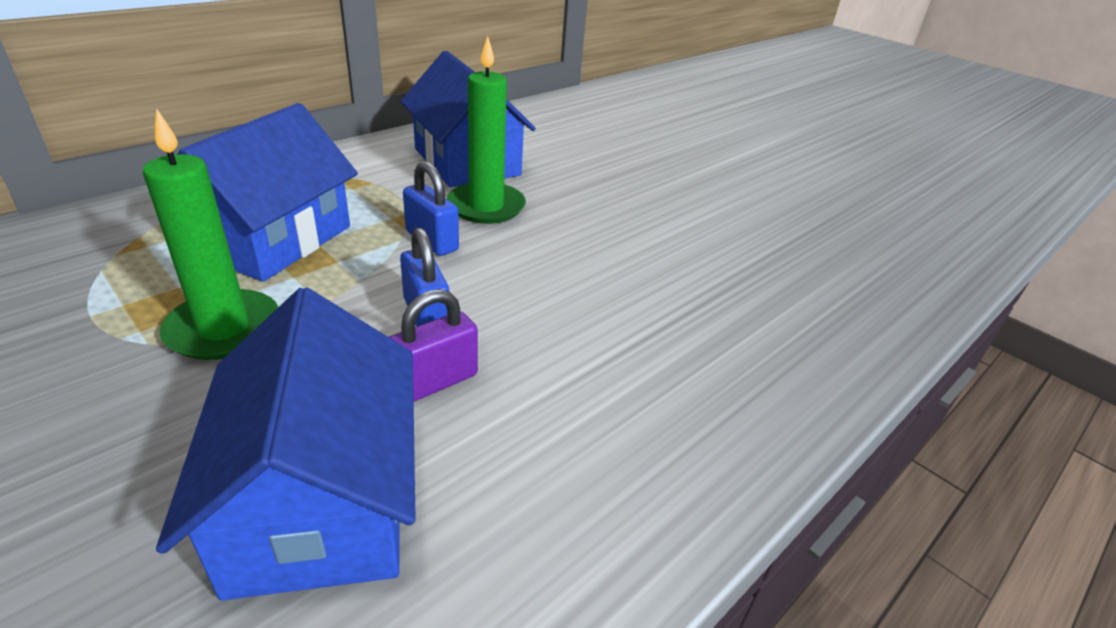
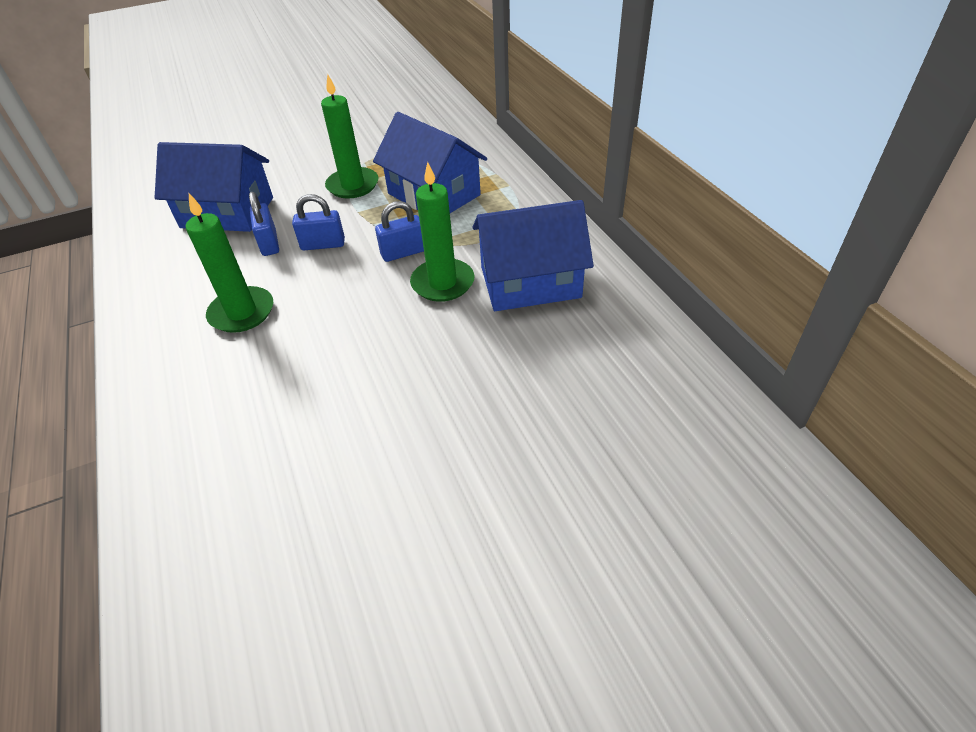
camera: 115 degrees right, 10 degrees up
(435, 382) = (269, 243): purple padlock -> blue padlock
(617, 351) = (242, 312): none -> green candle

